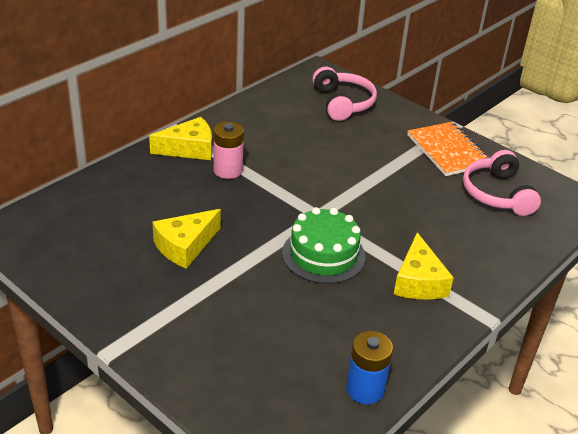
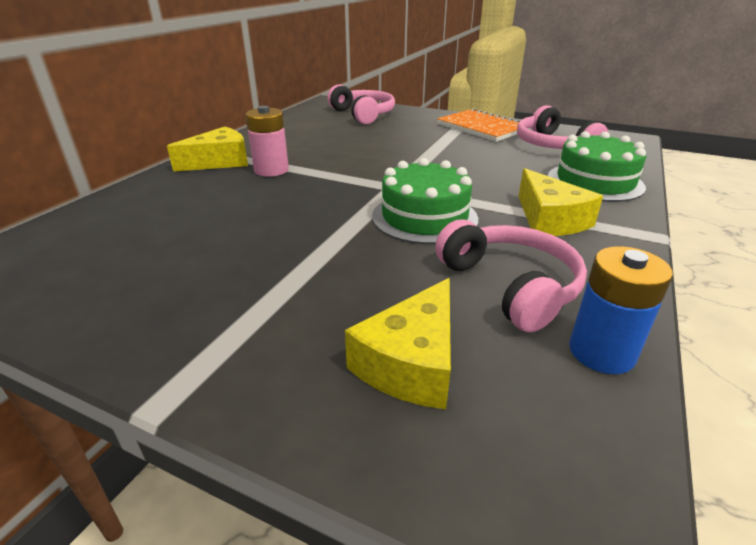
camera: 15 degrees left, 5 degrees down
(185, 246) = (244, 241): yellow cheese -> yellow cheese (411, 362)
(344, 331) = (510, 286): none -> pink headphones
(493, 250) = (595, 182): none -> green cake

